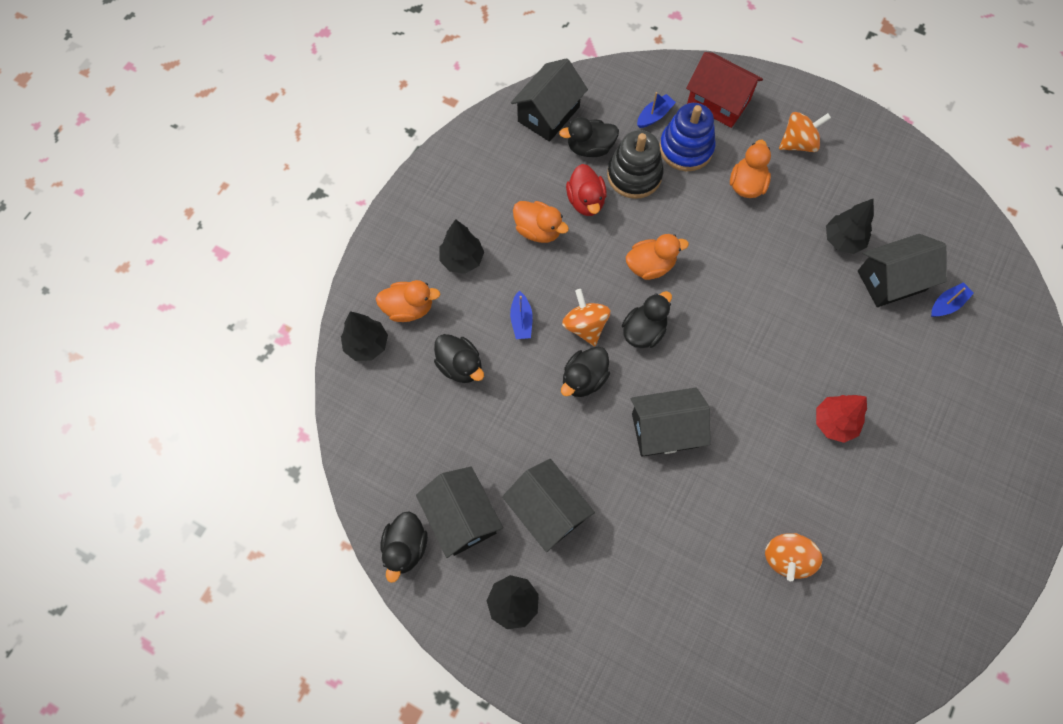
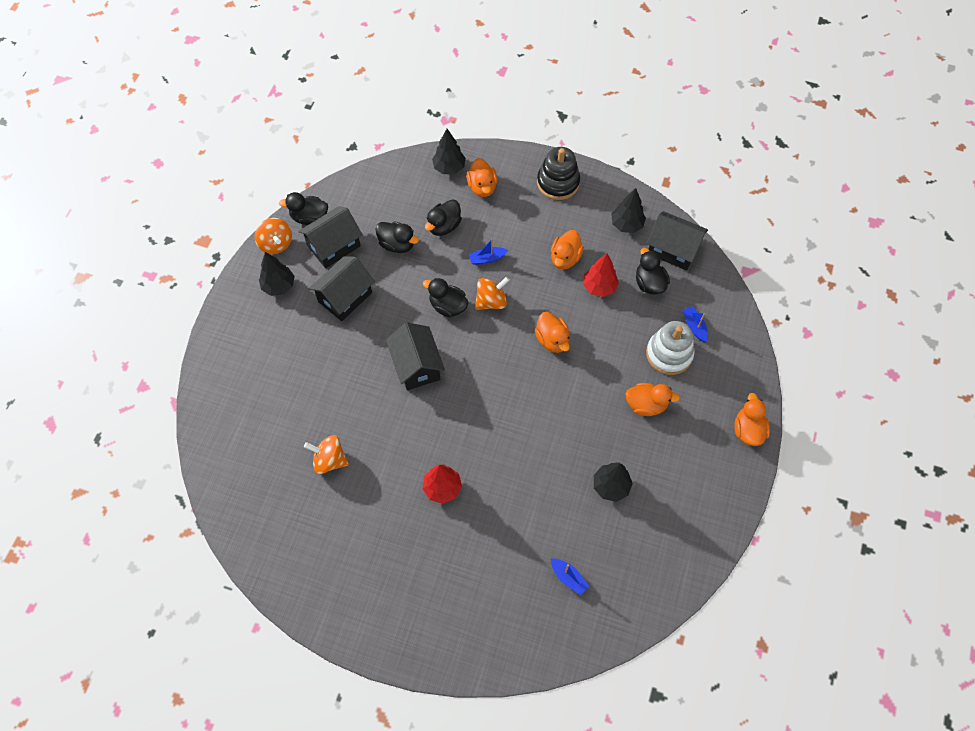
camera: 80 degrees right, 5 degrees down
(462, 259) = (528, 213): black tree -> black tree (626, 225)
(586, 201) = (599, 287): red duck -> red tree
(634, 175) = (632, 318): black stacking toy -> black stacking toy (558, 182)
(644, 331) = (495, 342): black duck -> black duck (397, 244)
(654, 116) = (694, 326): blue boat -> blue boat turned 150 degrees counterclockwise
(686, 148) = (669, 354): blue stacking toy -> white stacking toy
(718, 102) = (723, 375): red house -> none
(786, 95) = (748, 430): none -> orange duck
(798, 143) = (700, 443): orange spinning top -> orange spinning top (276, 243)
(891, 280) = (581, 529): black house -> none

